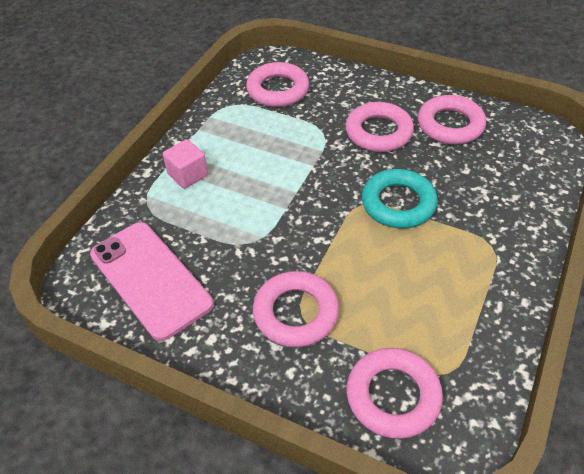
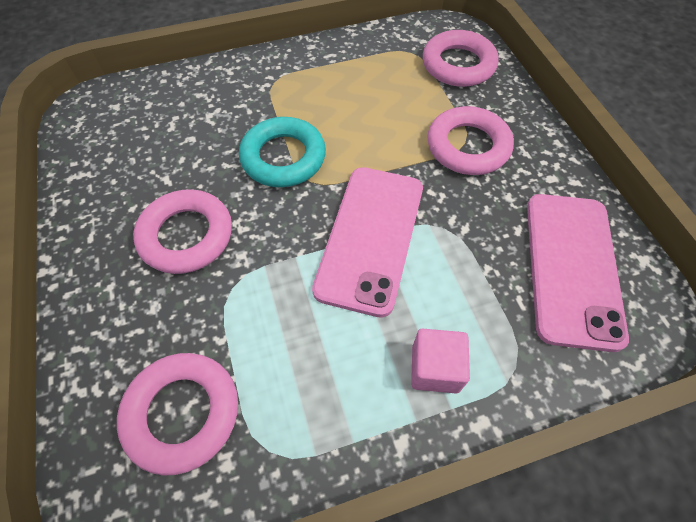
camera: 135 degrees left, 10 degrees up
(286, 203) = (371, 238): none -> pink phone
(450, 125) = (122, 184): pink ring -> none

